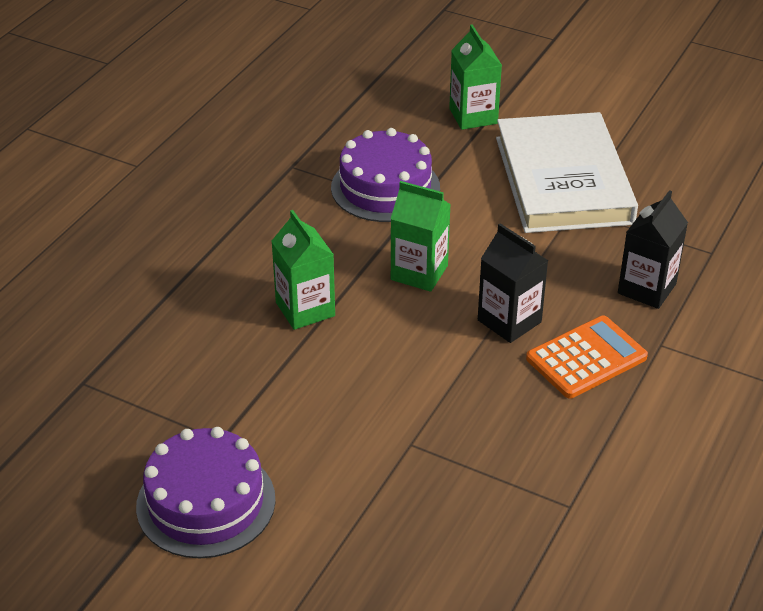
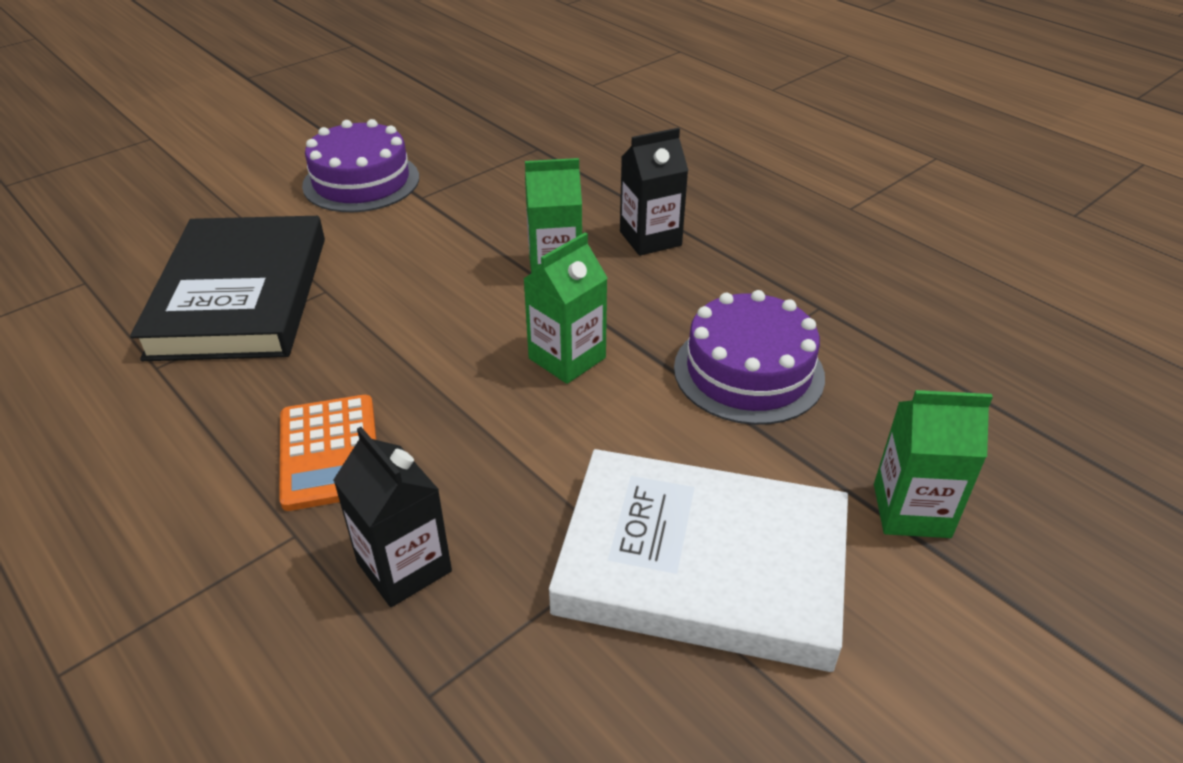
camera: 110 degrees right, 0 degrees up
(449, 500) = (241, 296): none -> black book
(509, 321) = (437, 406): black carton -> black carton (650, 238)

